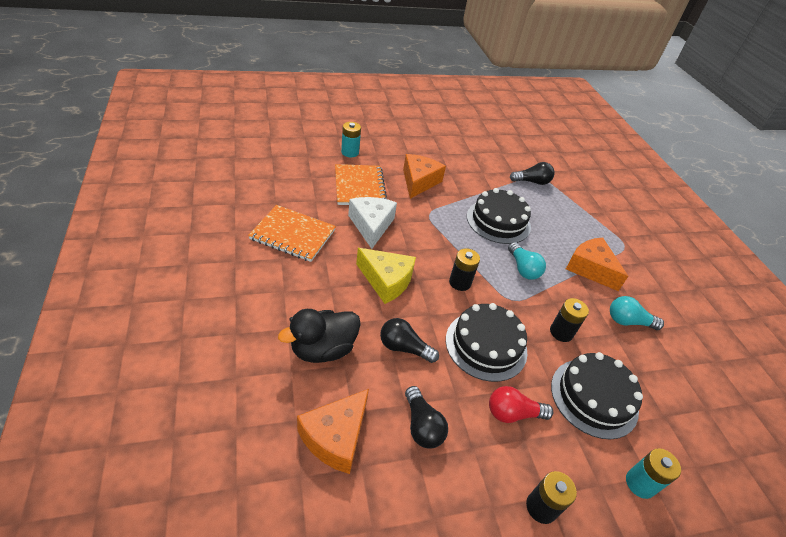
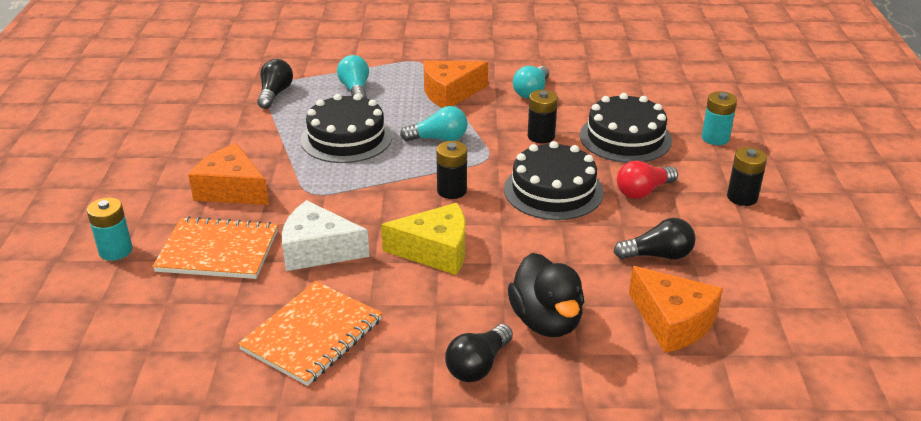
camera: 70 degrees left, 10 degrees down
(386, 281) = (435, 251): yellow cheese -> yellow cheese turned 45 degrees clockwise
(404, 348) = (551, 252): black light bulb -> black light bulb (478, 366)
(513, 413) = (643, 191): red light bulb -> red light bulb turned 45 degrees clockwise
(561, 217) = (355, 90): none -> turquoise light bulb

